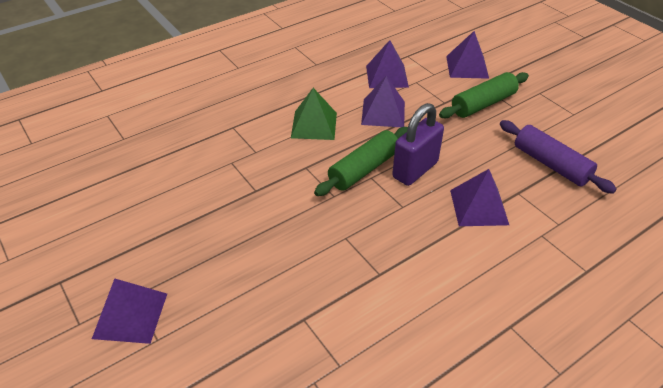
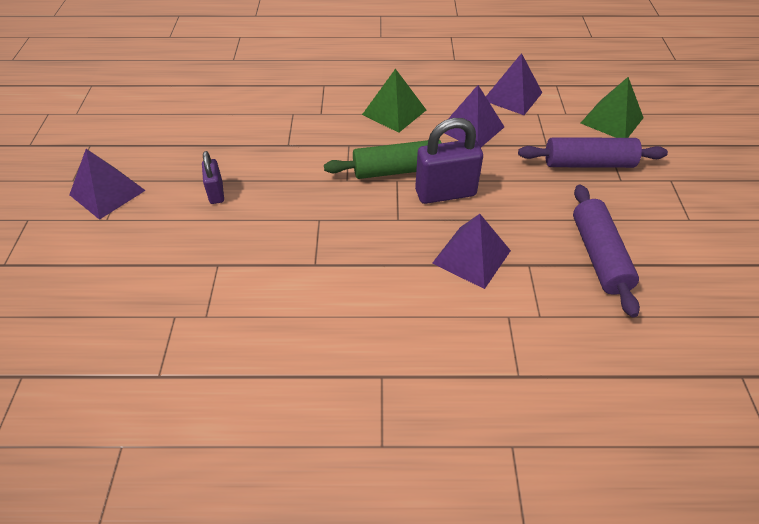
camera: 35 degrees right, 5 degrees up
(237, 261) = (216, 193): none -> purple padlock
(467, 67) = (611, 120): purple pyramid -> green pyramid
(483, 104) = (588, 163): green rolling pin -> purple rolling pin

